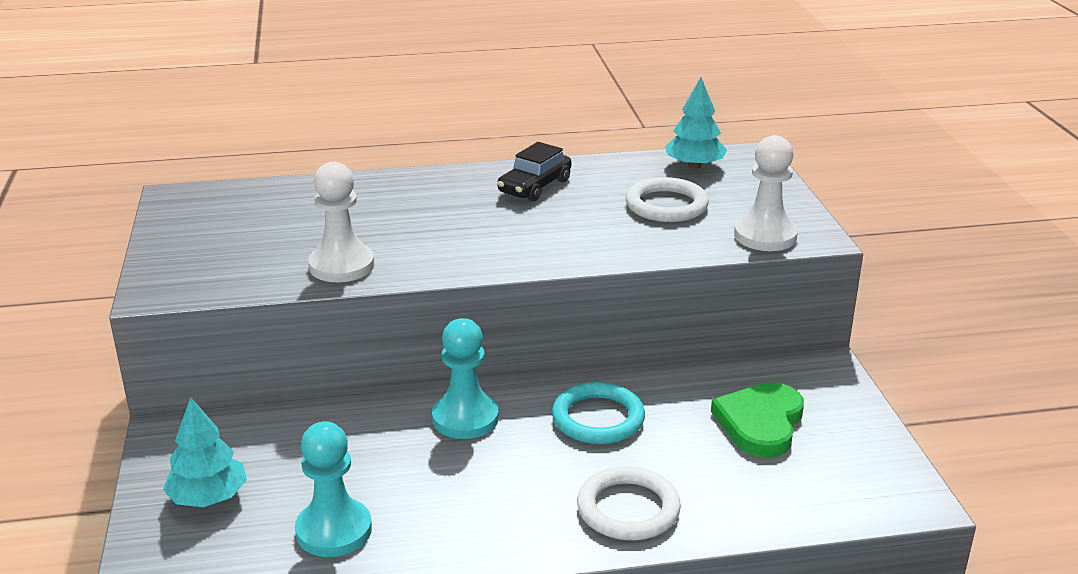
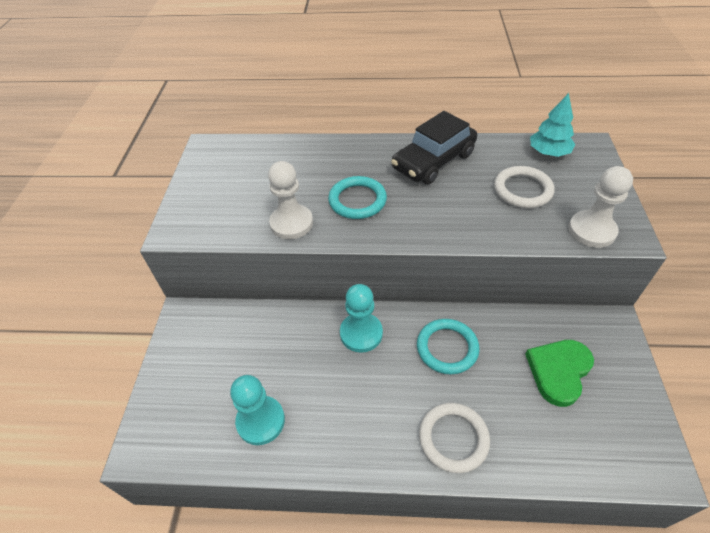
camera: 15 degrees right, 20 degrees up
(208, 498) = (193, 377): turquoise tree -> none
(434, 234) = (357, 200): none -> turquoise ring
(534, 186) = (433, 161): black car -> black car, size x1.56

